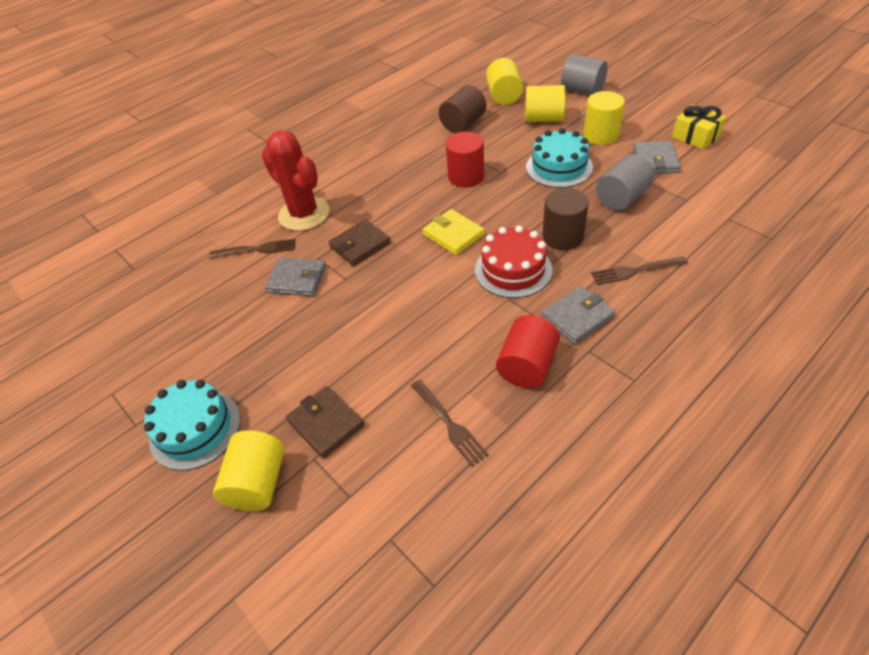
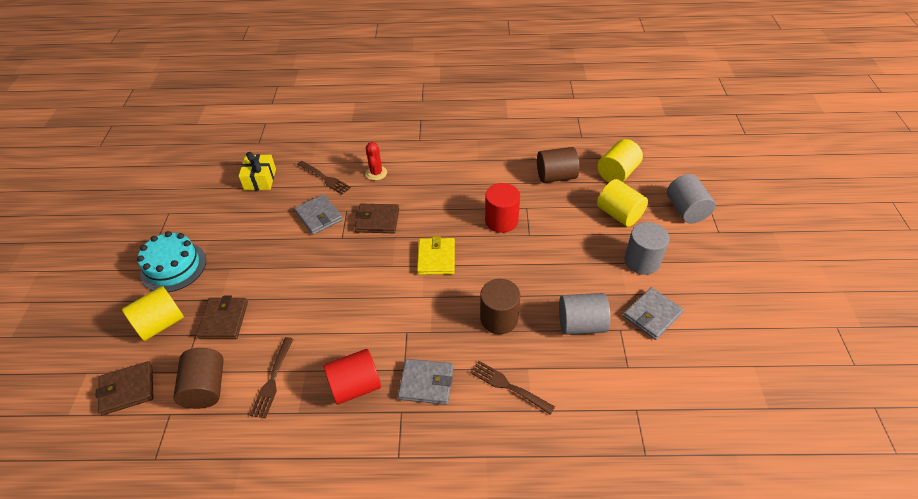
camera: 40 degrees right, 0 degrees up
(304, 214) = (376, 173): red cactus -> red cactus, size x0.51
(310, 564) = (127, 390): none -> brown wallet
(394, 486) = (206, 388): none -> brown cylinder
(513, 269) = (436, 314): red cake -> none
(559, 167) = (572, 263): turquoise cake -> none
(601, 135) = (642, 261): yellow cylinder -> grey cylinder
(695, 136) = (718, 321): yellow gift -> yellow gift (260, 179)

